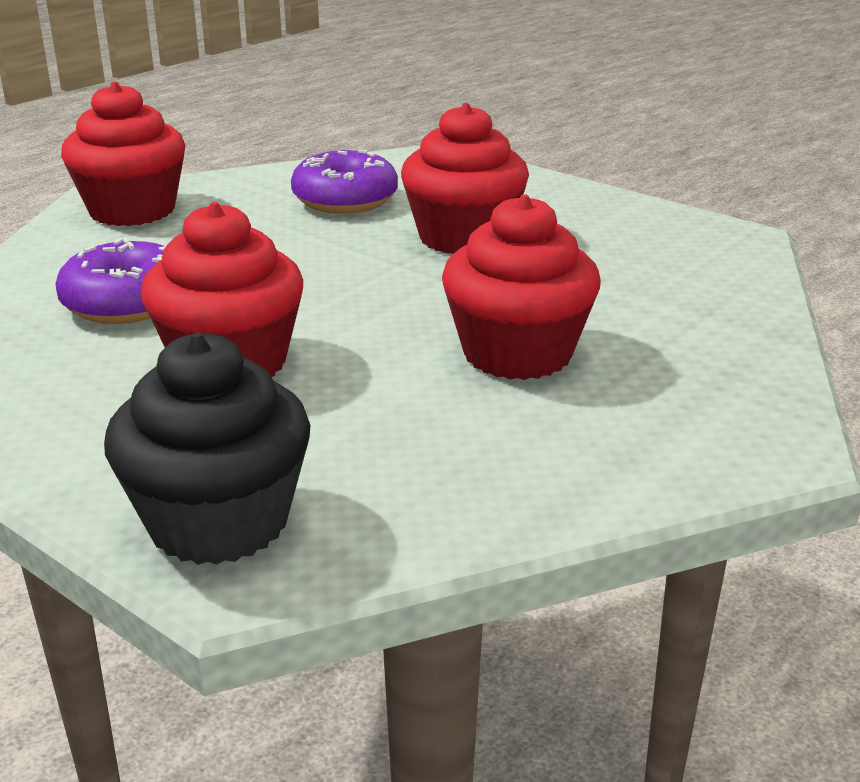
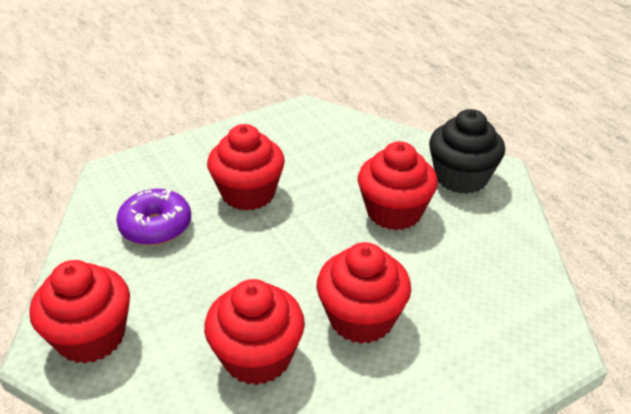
camera: 70 degrees left, 10 degrees up
(127, 303) = (257, 357): purple donut -> red cupcake
(219, 521) = (518, 347): black cupcake -> black cupcake (461, 177)

